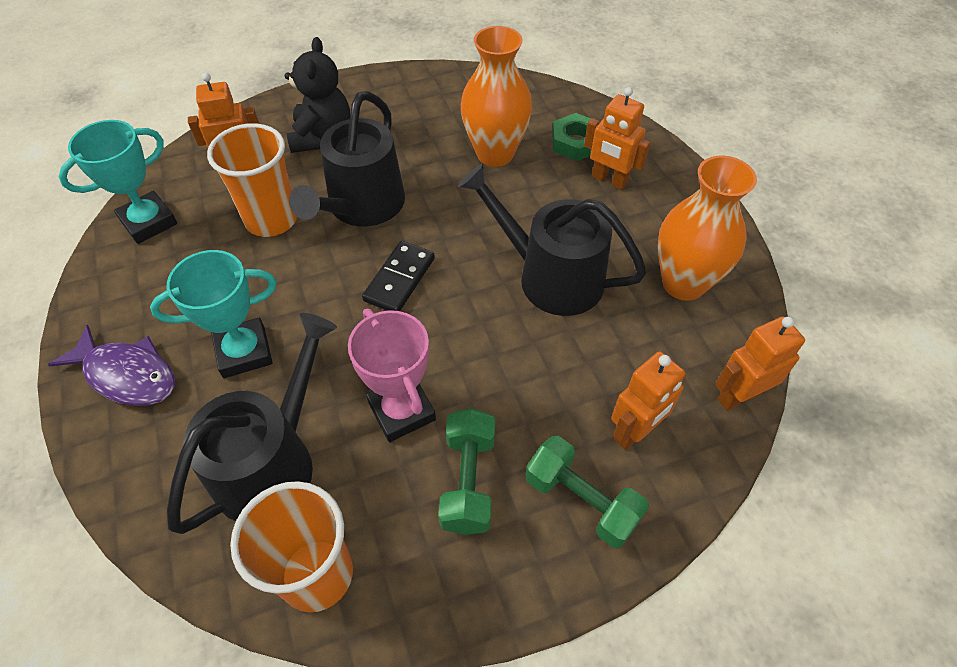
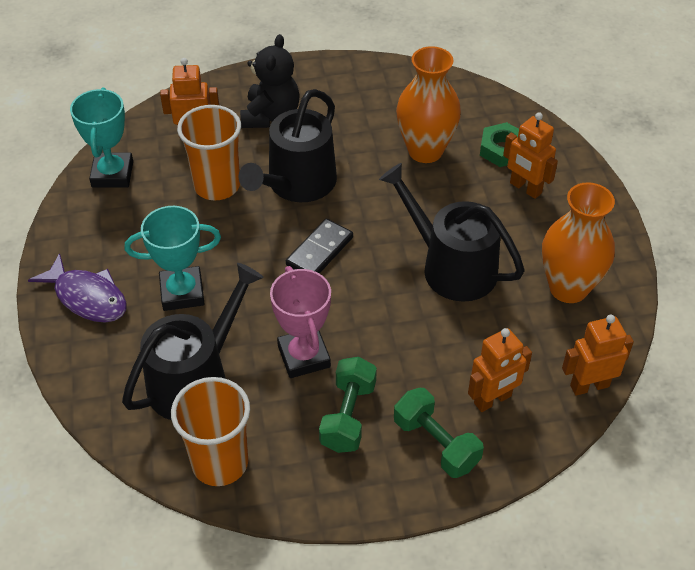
camera: 10 degrees right, 5 degrees down
(148, 222) = (112, 174): turquoise trophy -> turquoise trophy turned 60 degrees counterclockwise

